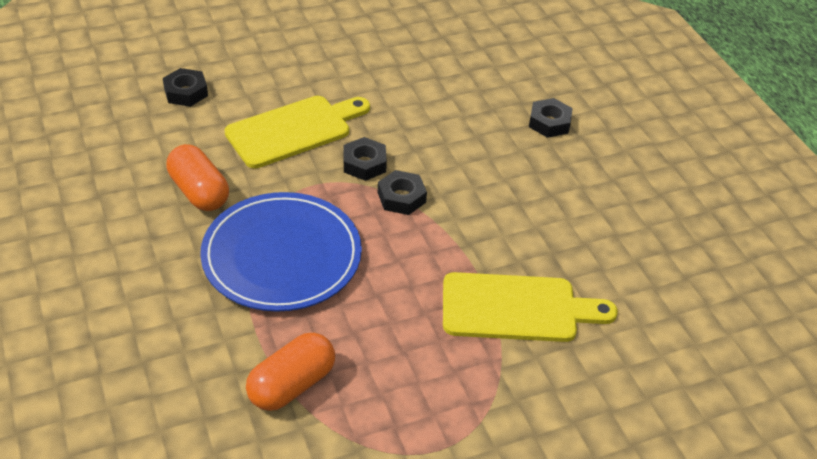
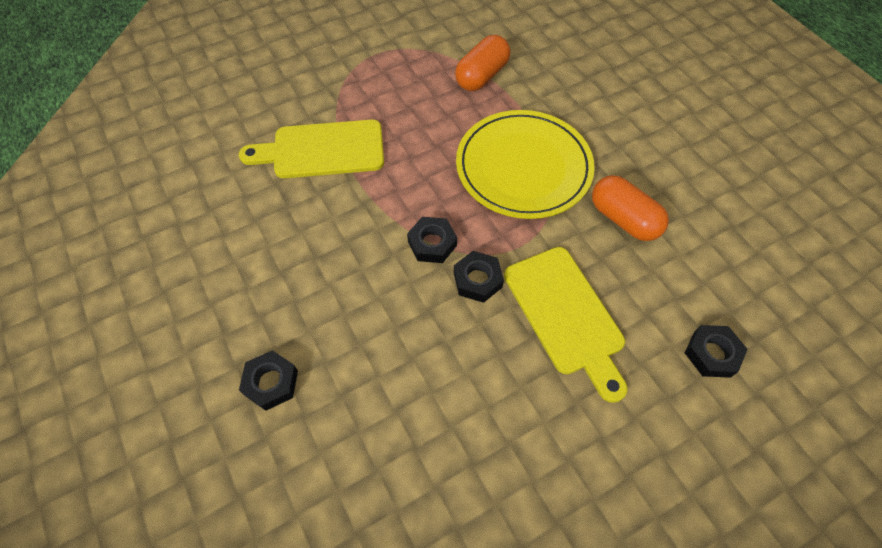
camera: 175 degrees right, 15 degrees up
(282, 256) = (523, 167): blue plate -> yellow plate
(294, 130) = (566, 315): yellow cutting board -> yellow cutting board turned 75 degrees counterclockwise

